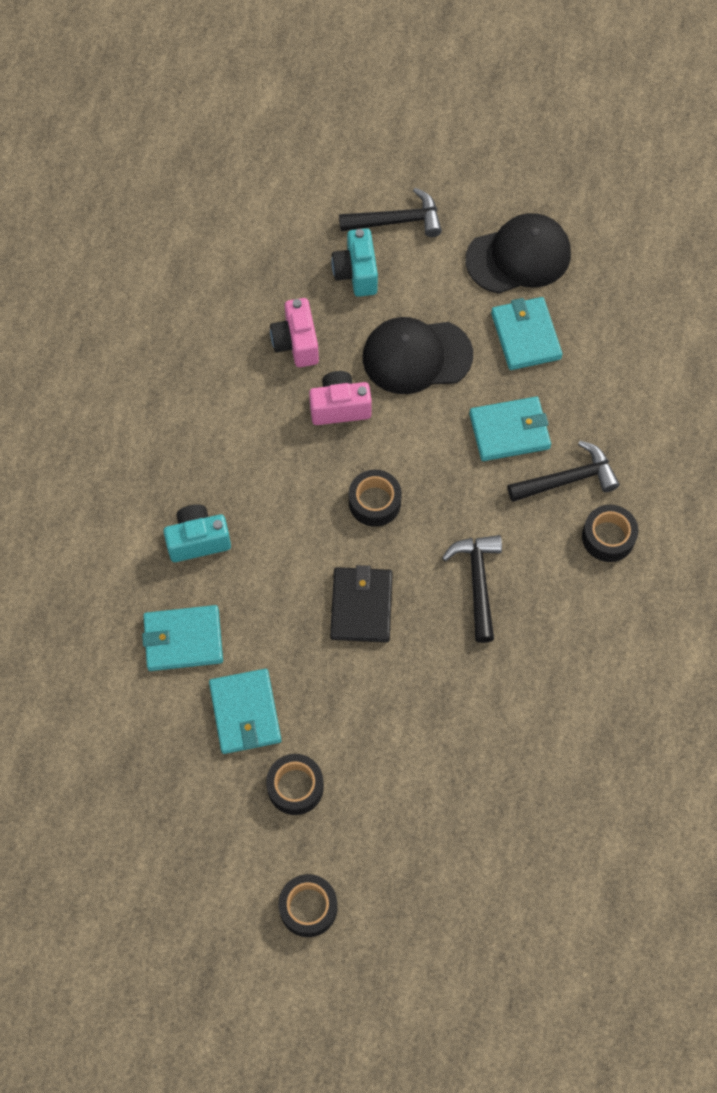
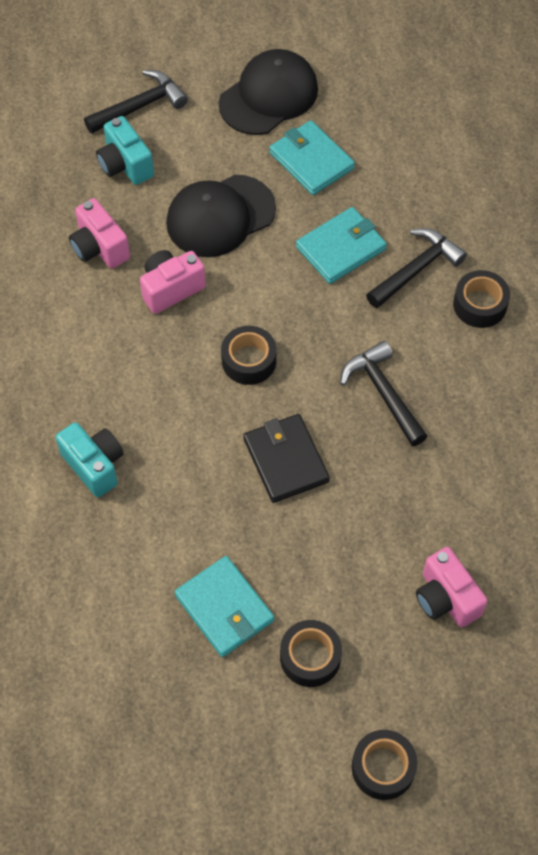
camera: 25 degrees left, 5 degrees down
(183, 640) = (127, 565): turquoise wallet -> none
(198, 540) = (94, 465): turquoise camera -> turquoise camera turned 90 degrees clockwise
(436, 789) = (446, 598): none -> pink camera

